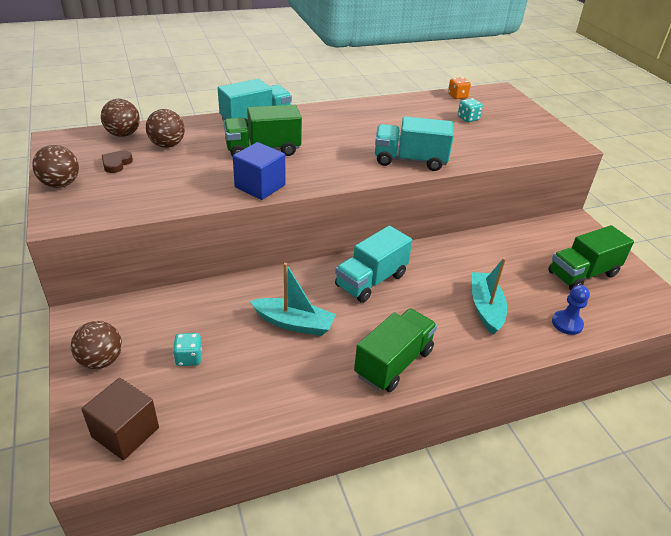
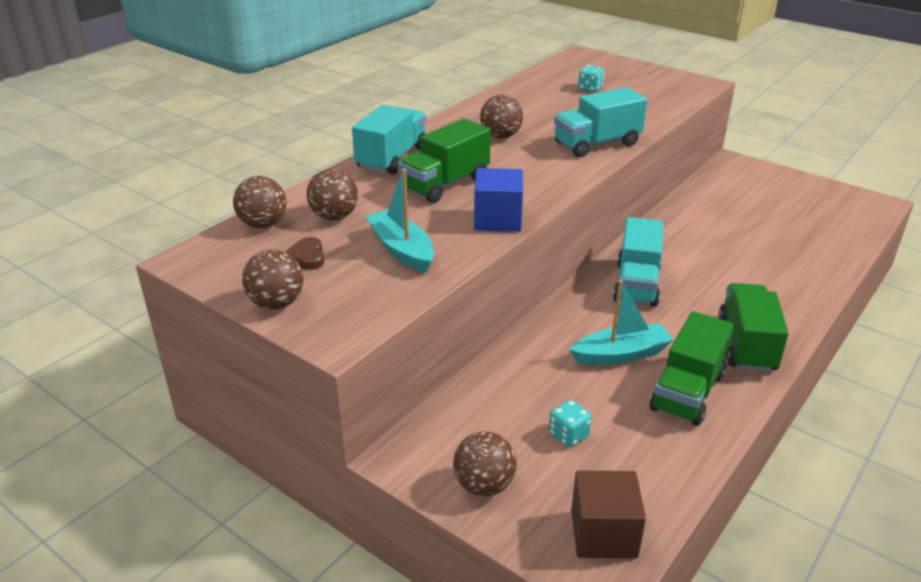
camera: 30 degrees left, 5 degrees down
(349, 131) = (501, 136): none -> brown ball
(457, 96) = (550, 71): orange dice -> none
(485, 308) = (756, 264): turquoise boat -> turquoise boat (402, 250)
(567, 323) = (828, 249): blue pawn -> none
(582, 274) = (790, 203): green truck -> green truck (687, 392)

